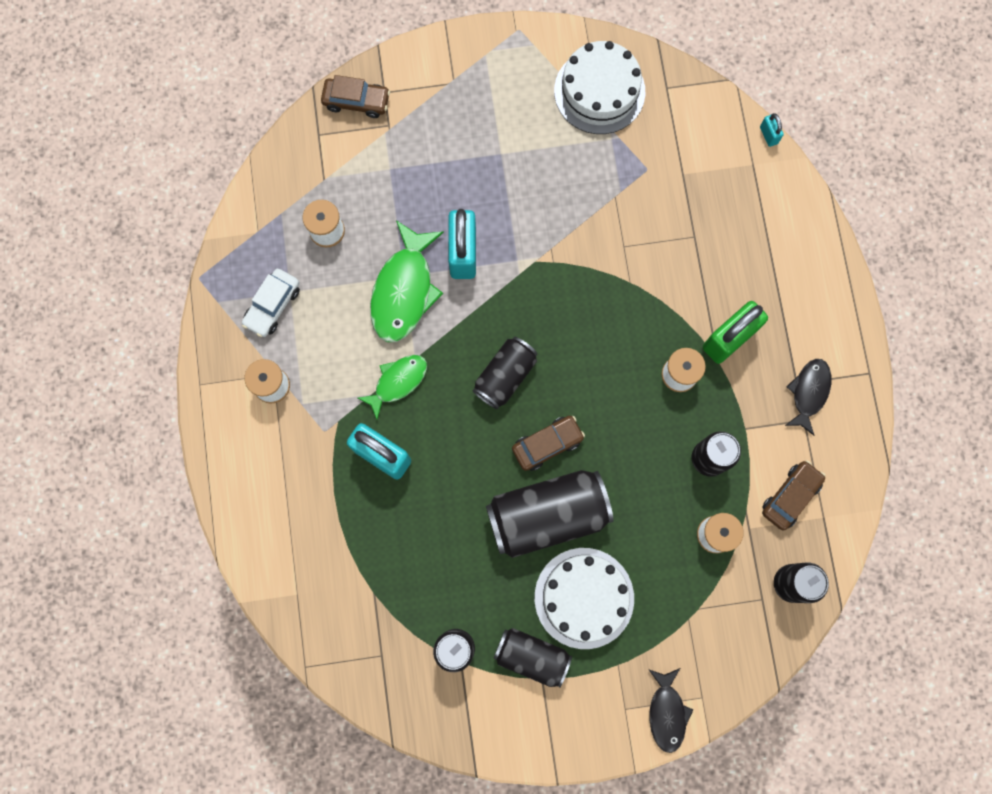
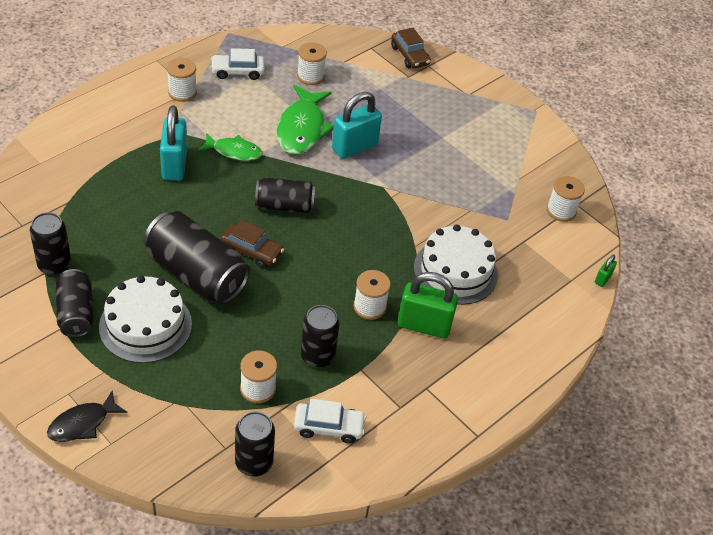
camera: 50 degrees right, 30 degrees down
(404, 290) = (302, 129): green fish -> green fish turned 60 degrees counterclockwise
(599, 91) = (536, 169): white cake -> white cake (455, 271)
(666, 109) = (561, 211): none -> white spool
(768, 135) = (602, 279): turquoise padlock -> green padlock
(790, 496) = (329, 427): brown car -> white car
(808, 392) = (425, 399): black fish -> none

